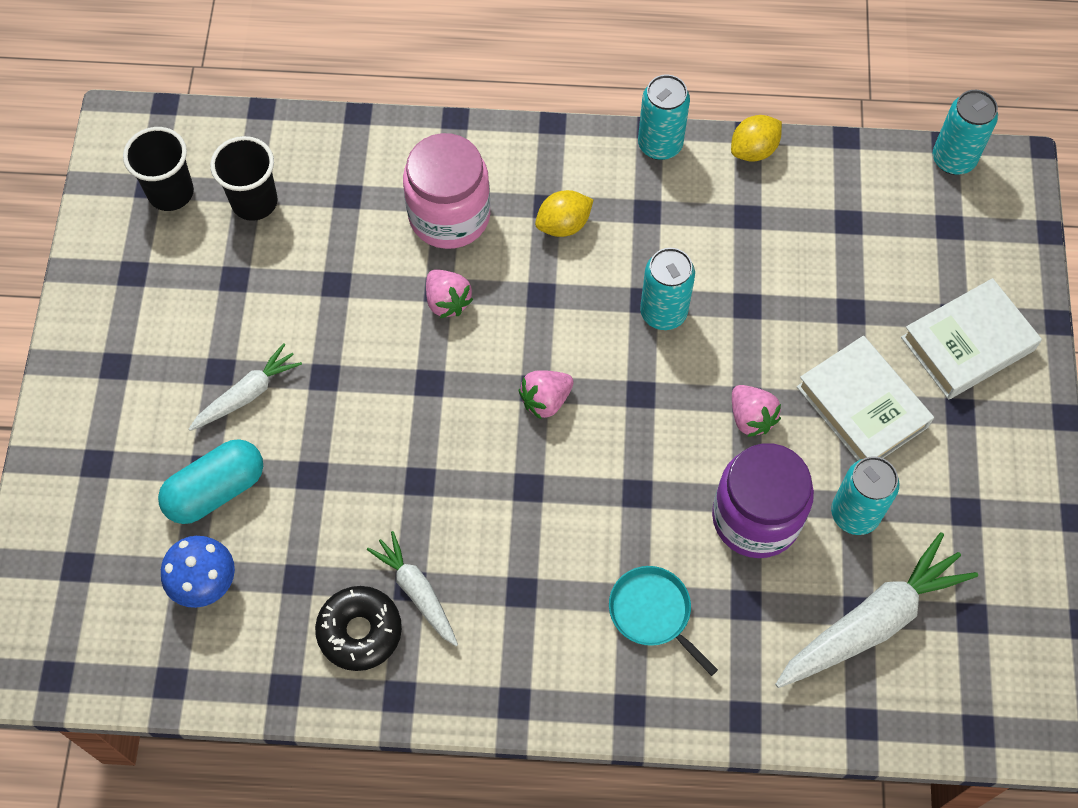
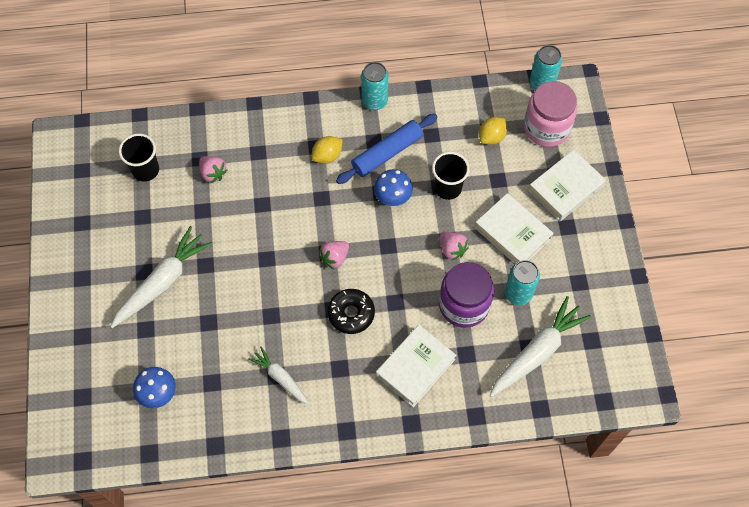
camera: 10 degrees left, 0 degrees up
(171, 193) = (95, 172): black cup -> black cup (447, 188)
(216, 490) = (154, 340): turquoise capsule -> none
(247, 394) = (162, 282): white carrot -> white carrot, size x1.72
(360, 631) = (252, 406): black donut -> black donut (351, 313)
(447, 301) = (268, 210): pink strawberry -> pink strawberry (213, 173)
(449, 215) = (261, 161): pink jar -> pink jar (546, 128)
(653, 613) = (415, 367): turquoise pan -> white book
(663, 312) = (393, 197): turquoise can -> blue mushroom
(666, 236) = (387, 153): none -> blue rolling pin
(753, 150) = (428, 96): yellow lemon -> yellow lemon (491, 137)

